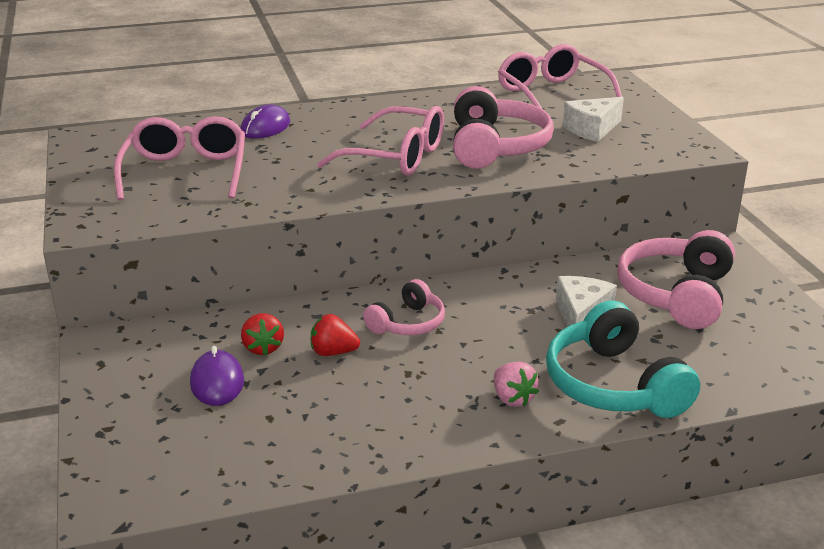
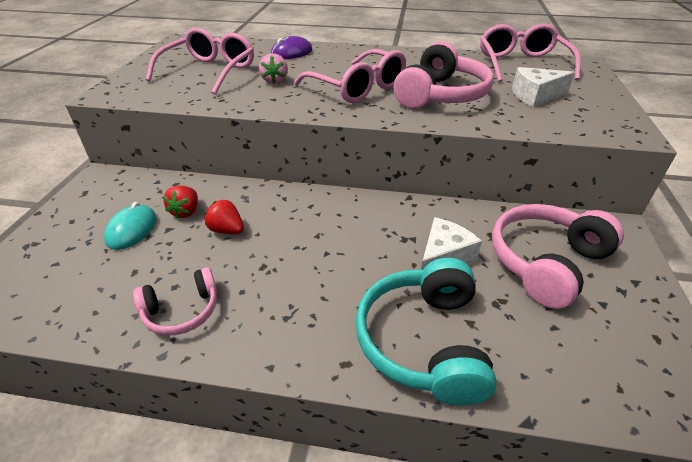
camera: 25 degrees right, 10 degrees up
(217, 382) = (132, 230): purple mouse -> turquoise mouse
(408, 323) = (300, 222): pink headphones -> pink headphones (182, 311)
(512, 398) = (323, 322): pink strawberry -> pink strawberry (275, 81)

